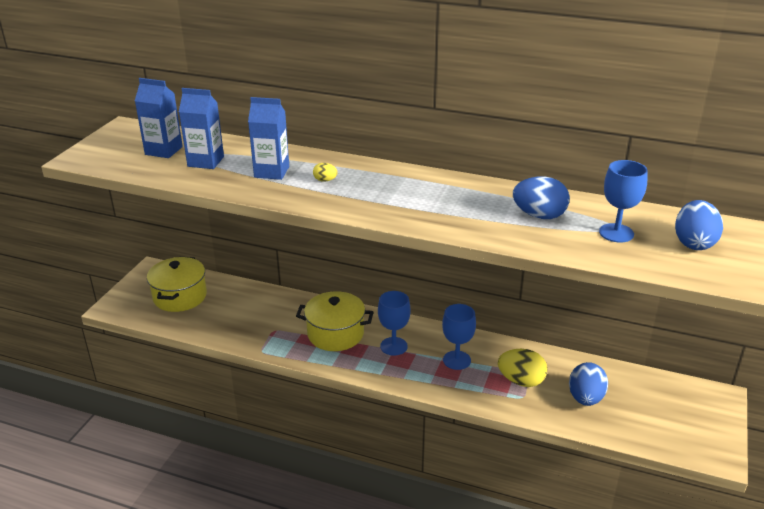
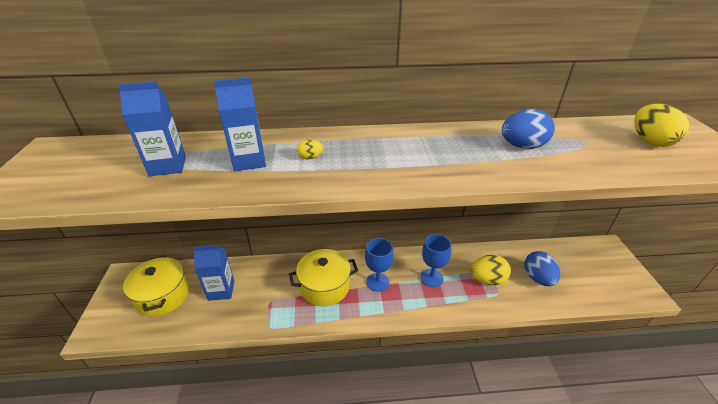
camera: 25 degrees left, 5 degrees up
(164, 150) = (110, 164): blue carton -> blue carton (221, 290)
(616, 233) = (592, 147): blue goblet -> none
(694, 243) = (650, 141): blue egg -> yellow egg

